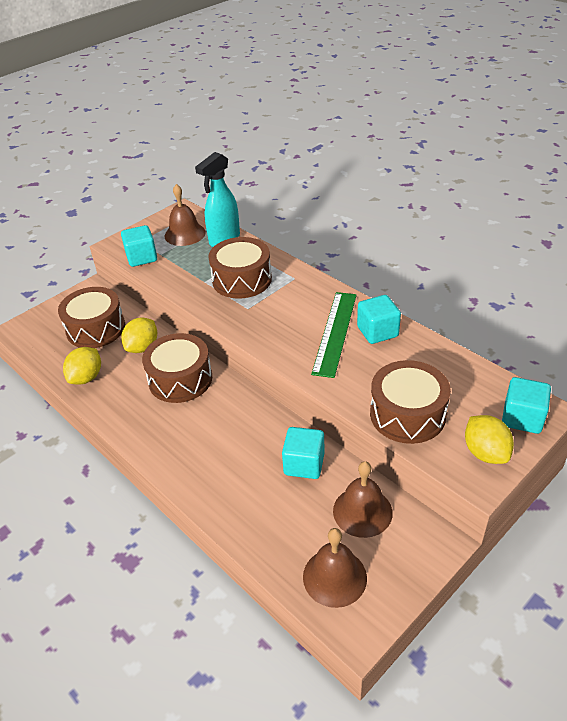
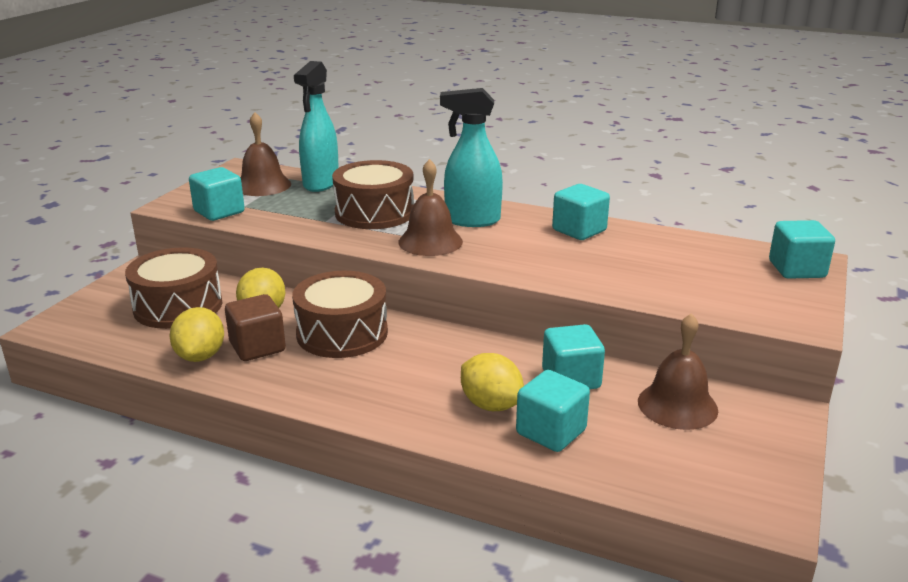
camera: 25 degrees left, 15 degrees down
(123, 378) = (257, 347): none -> brown cube
(259, 508) = (551, 432): none -> turquoise cube
(305, 303) = (471, 220): none -> turquoise spray bottle
(334, 577) = (699, 473): brown bell -> brown bell (430, 241)
(335, 332) = (530, 238): green ruler -> none
(407, 414) = (677, 288): brown drum -> none
(485, 453) = (788, 302): yellow lemon -> yellow lemon (491, 405)

